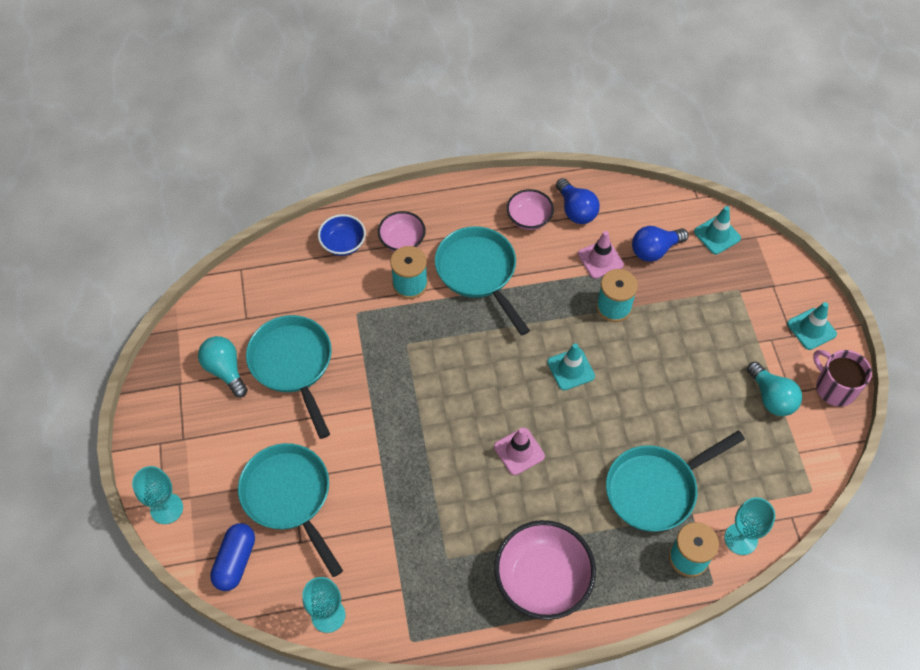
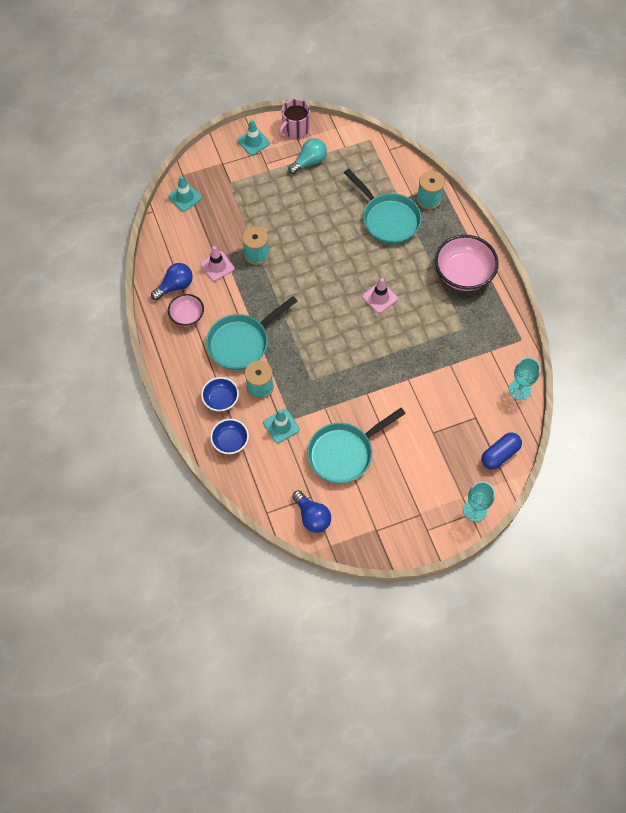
camera: 100 degrees left, 5 degrees up
(225, 370) = (358, 500): turquoise light bulb -> none
(235, 561) = (499, 454): blue capsule -> blue capsule turned 45 degrees counterclockwise
(289, 497) = (446, 431): turquoise pan -> none
(402, 240) = (221, 399): pink bowl -> blue bowl
(571, 369) = (311, 275): turquoise traffic cone -> turquoise traffic cone (281, 426)
(654, 250) = (204, 233): blue light bulb -> blue light bulb (312, 516)
(741, 539) = (410, 174): turquoise goblet -> none

